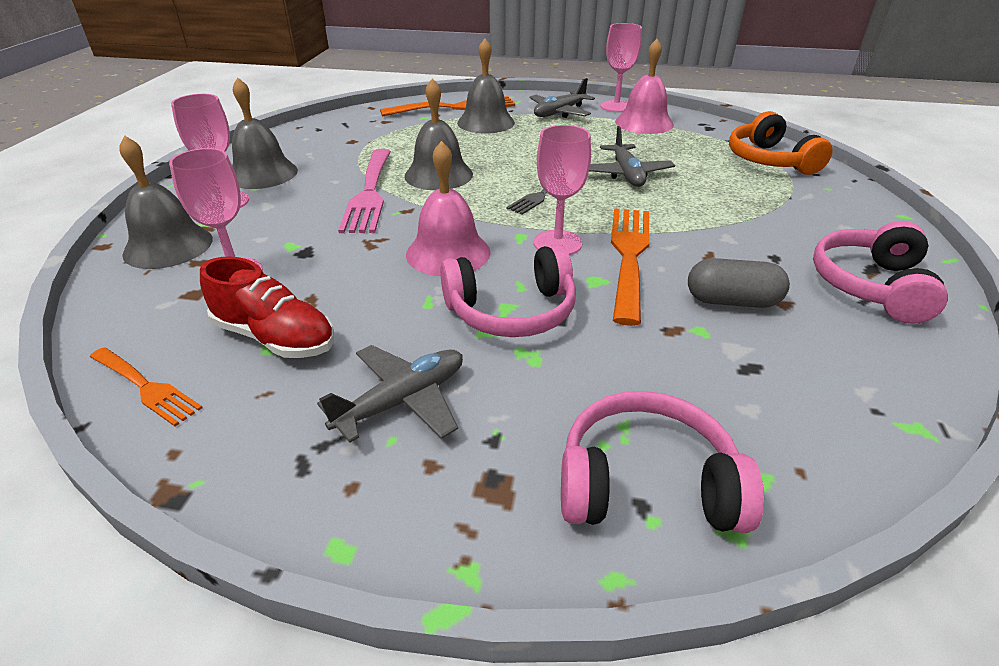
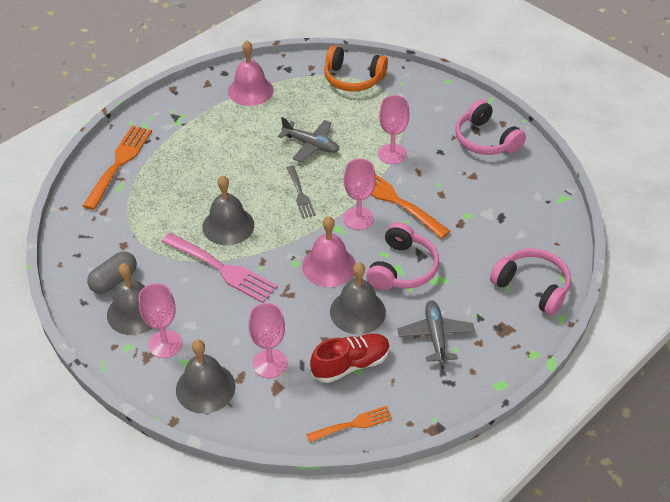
camera: 55 degrees left, 10 degrees up
(486, 122) = (166, 162): grey bell -> grey bell (357, 311)
(559, 113) = (190, 117): grey plane -> none
(616, 106) = (210, 85): pink goblet -> pink goblet (392, 154)
(646, 483) = (532, 287): pink headphones -> pink headphones turned 90 degrees clockwise
(732, 301) = (458, 191): grey capsule -> grey capsule (114, 280)

